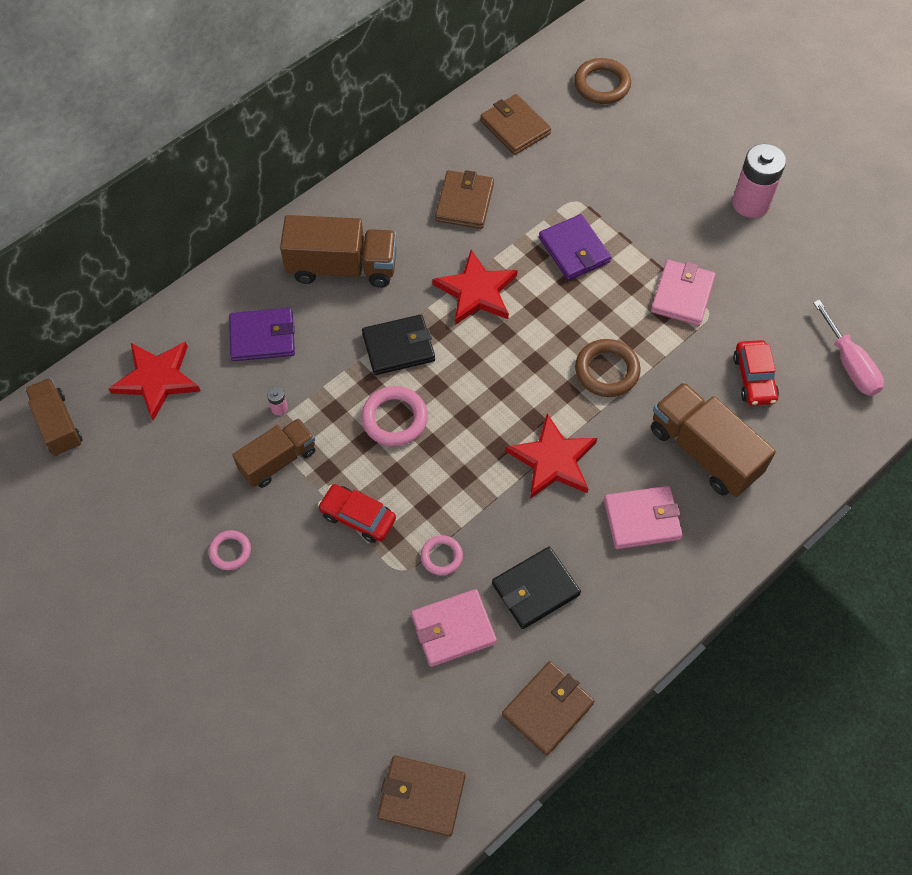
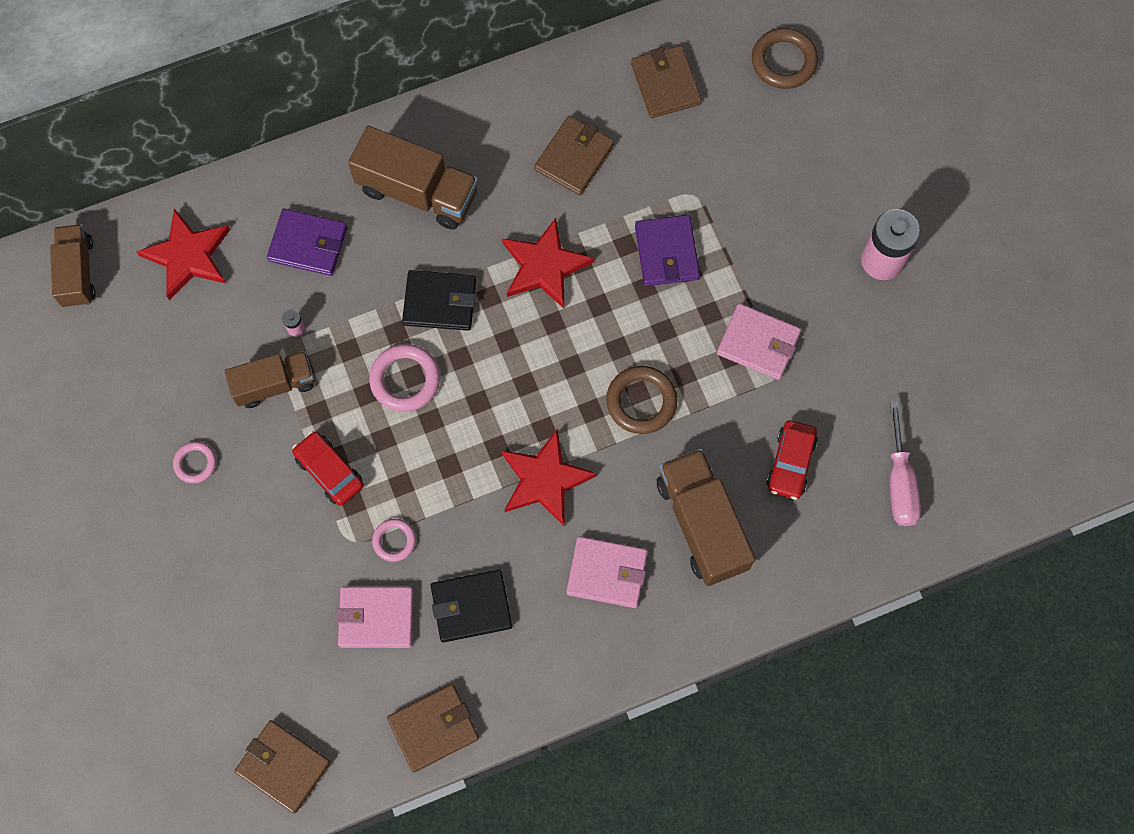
camera: 20 degrees right, 10 degrees up
(682, 295) = (758, 343): pink wallet -> pink wallet turned 75 degrees clockwise

